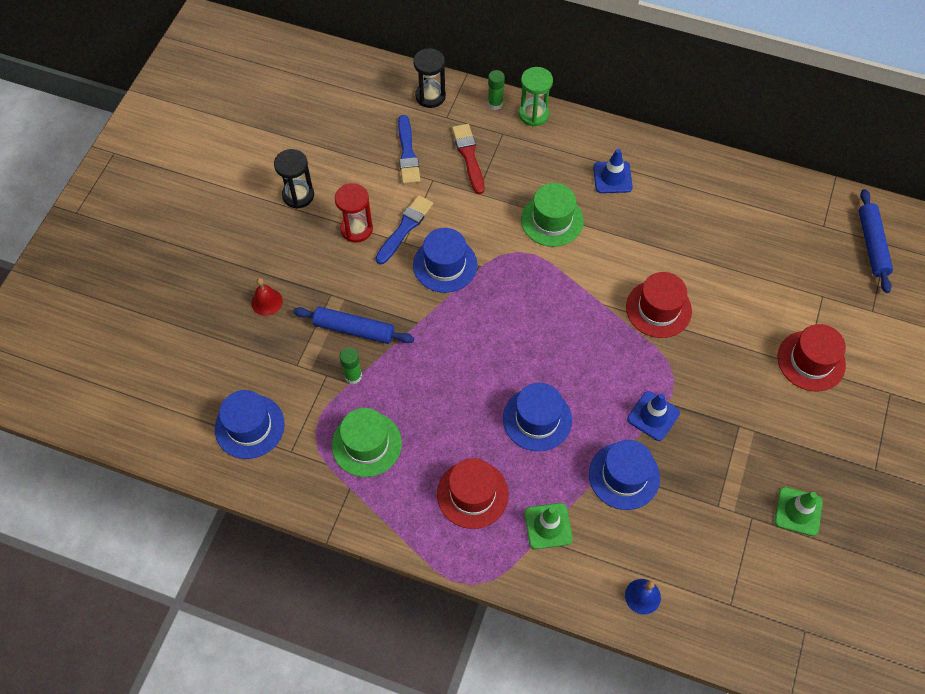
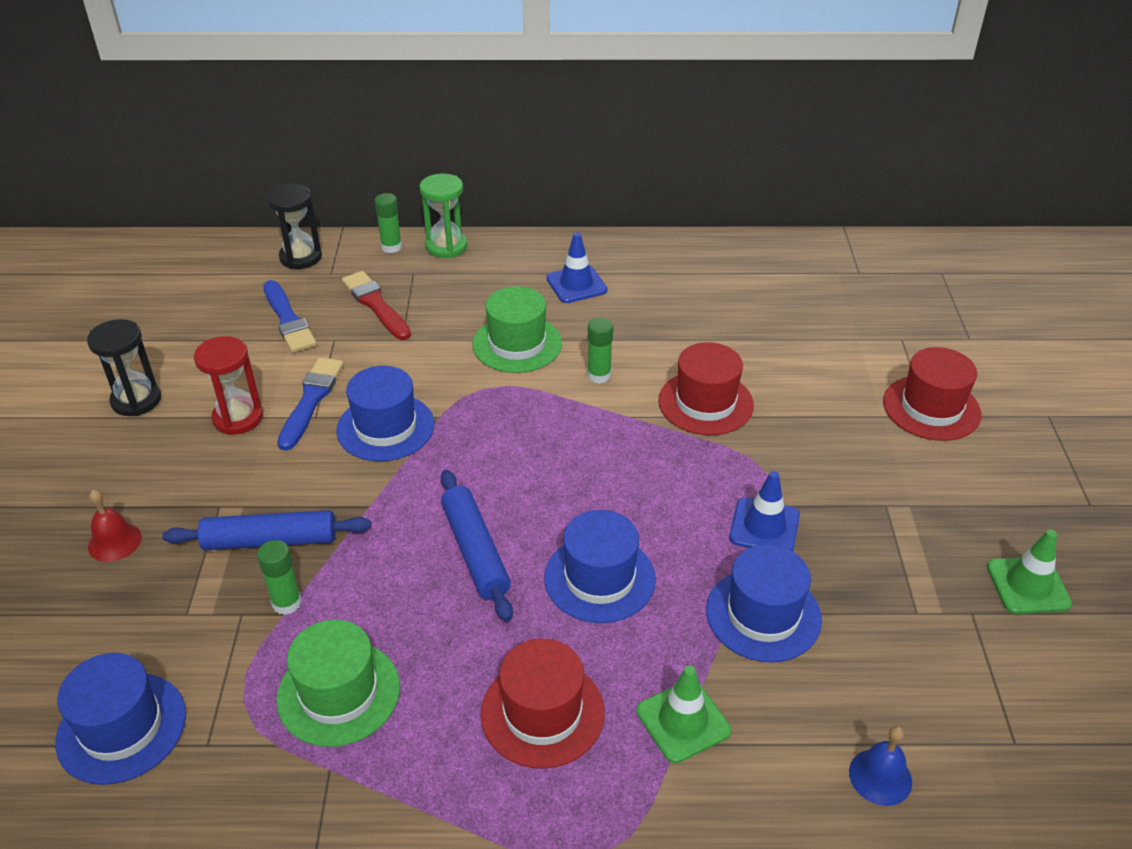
camera: 20 degrees left, 20 degrees down
(596, 264) = (599, 375): none -> green glue stick
(872, 245) = (925, 277): blue rolling pin -> blue rolling pin (475, 551)

